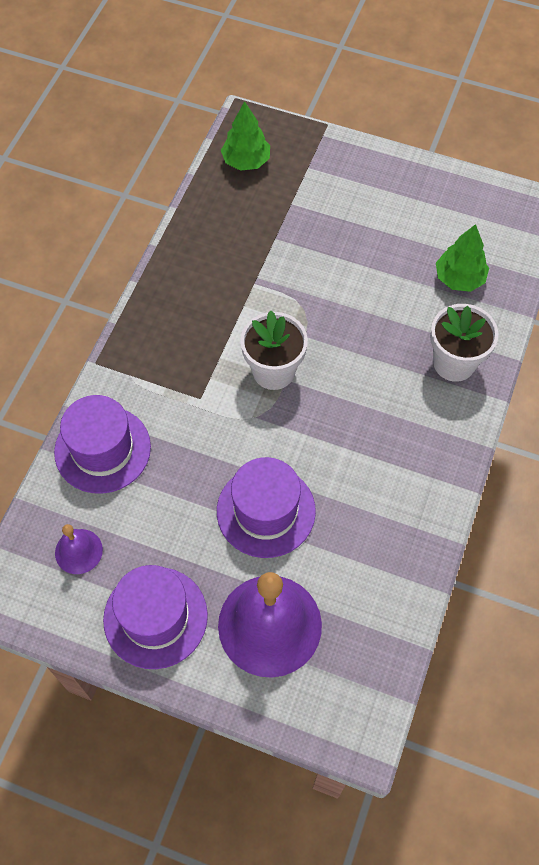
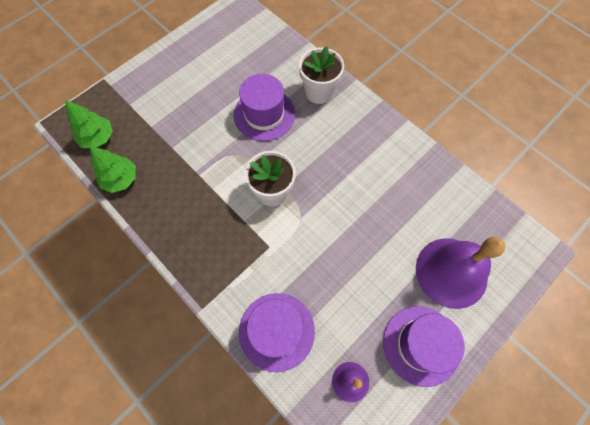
camera: 65 degrees left, 5 degrees up
(266, 511) = (371, 240): purple hat -> purple hat (264, 114)
(459, 278) = (263, 63): green tree -> green tree (120, 179)

